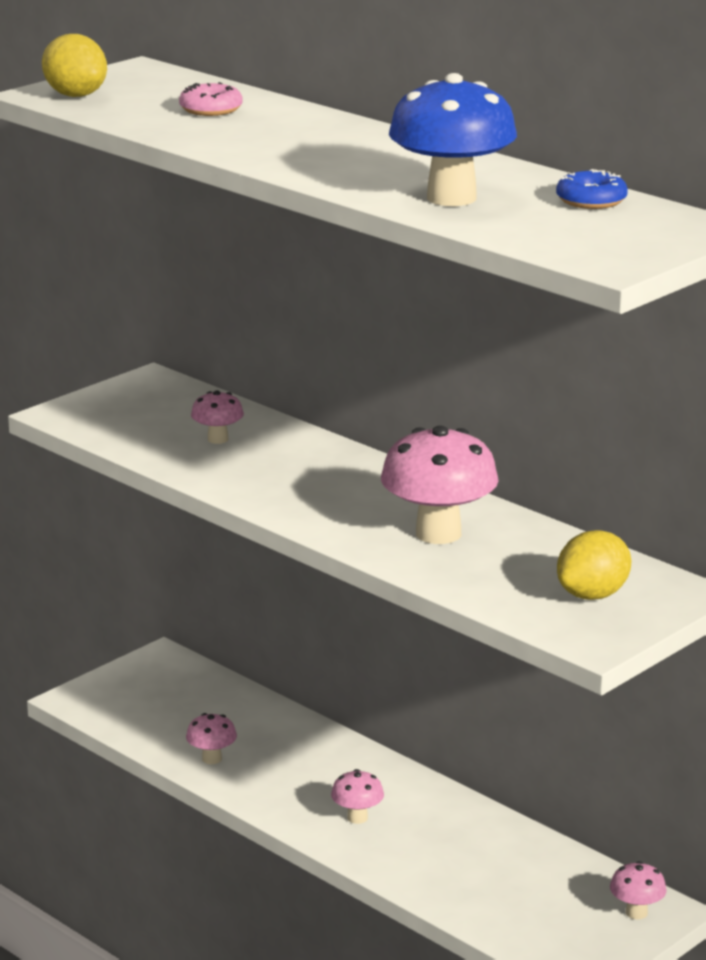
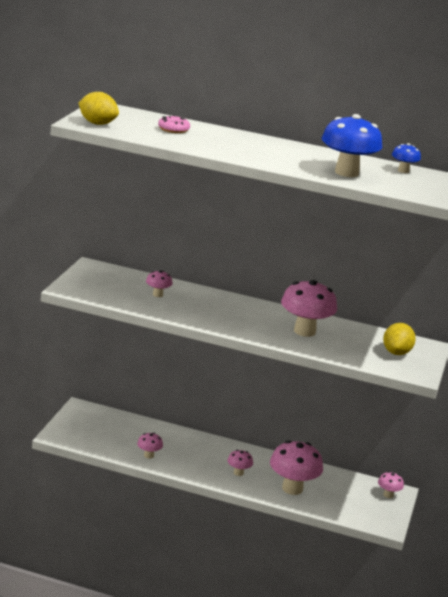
camera: 30 degrees left, 0 degrees up
(440, 864) = (292, 488): none -> pink mushroom
(591, 201) = (403, 171): blue donut -> blue mushroom

